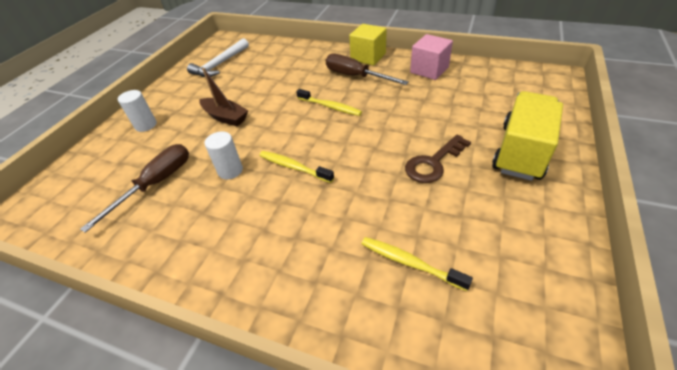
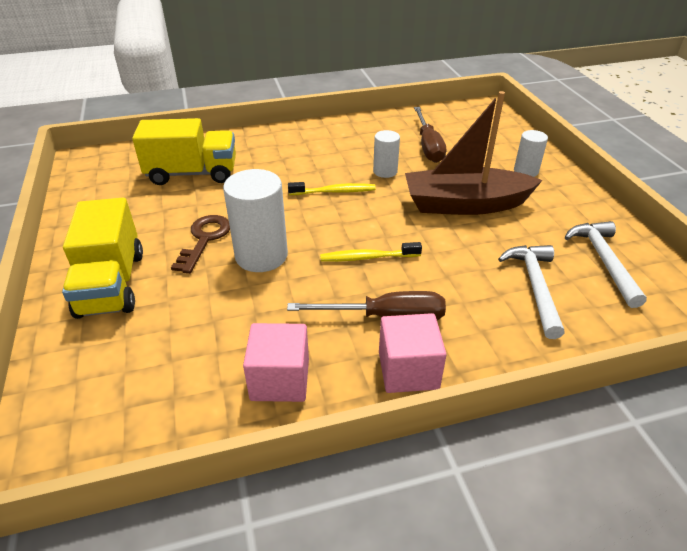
camera: 140 degrees right, 5 degrees down
(225, 117) = (465, 204): brown boat -> brown boat, size x1.81
(269, 65) = (535, 286): none -> white hammer
(368, 57) = (408, 370): yellow cube -> pink cube
(397, 133) = (261, 256): none -> white cylinder
(409, 262) = (192, 173): yellow toothbrush -> yellow truck

